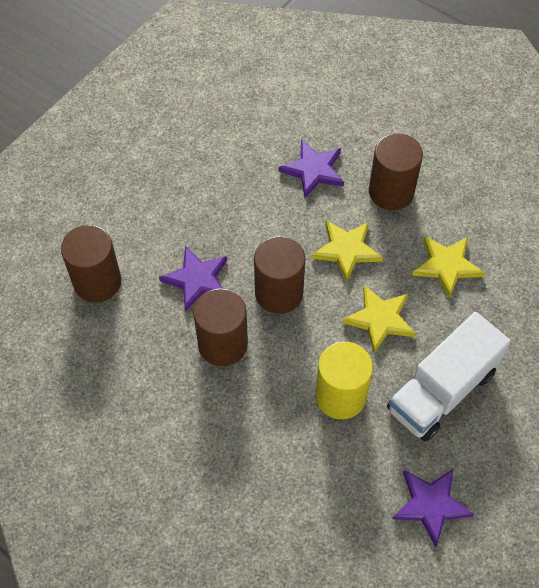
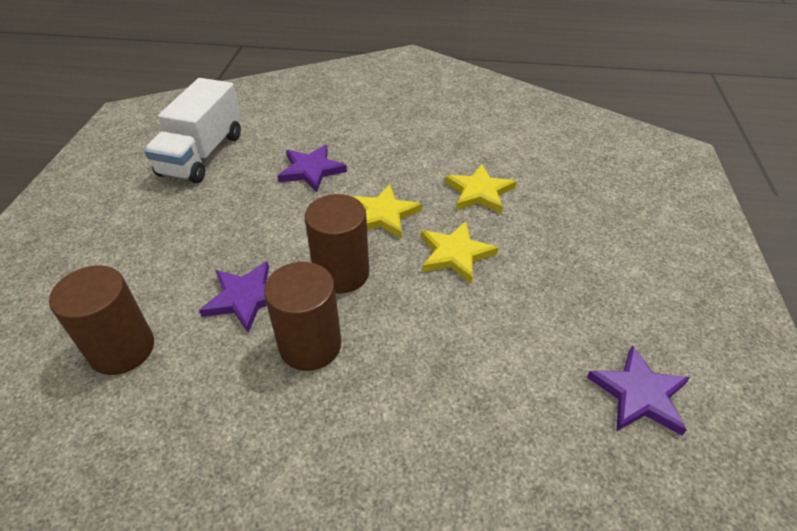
camera: 30 degrees left, 15 degrees down
(340, 396) = (469, 336): yellow cylinder -> none
(391, 192) = (391, 161): brown cylinder -> none
(442, 391) = (558, 286): white truck -> white truck (202, 154)

